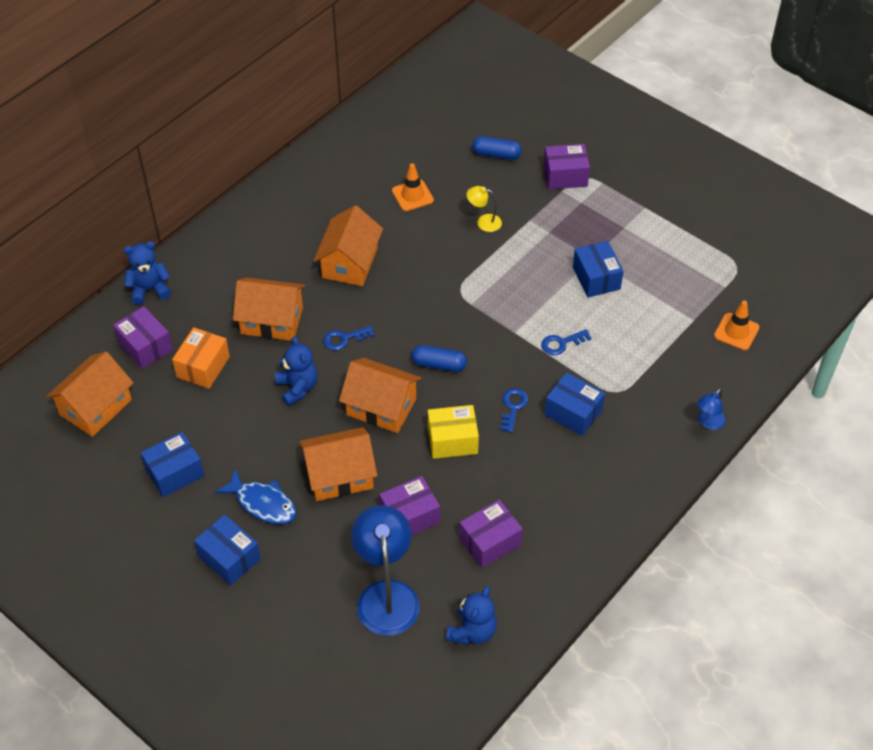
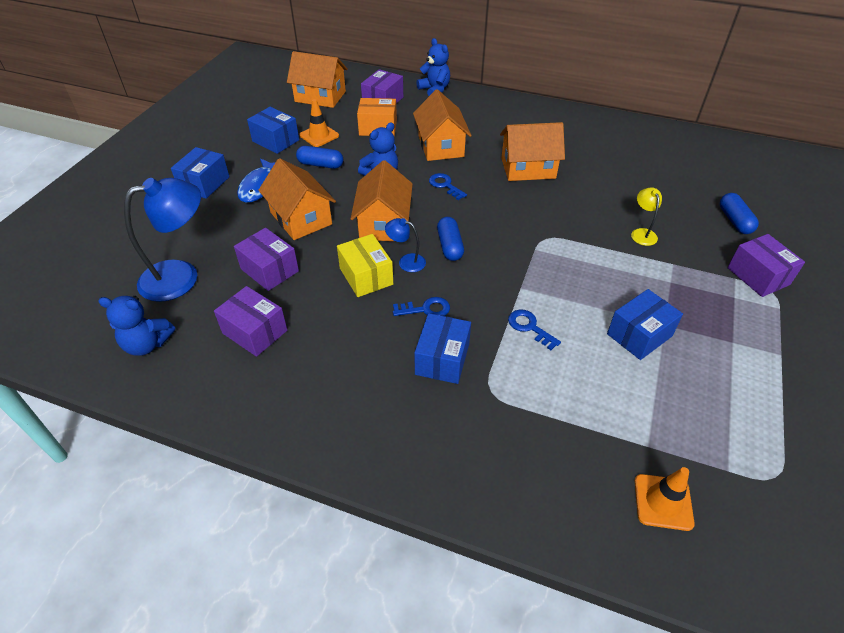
camera: 70 degrees right, 5 degrees down
(250, 438) = (320, 165): none -> blue capsule
(412, 195) = (632, 183): orange traffic cone -> orange traffic cone (319, 135)
(708, 423) = (493, 501): blue lamp -> blue lamp (406, 261)

